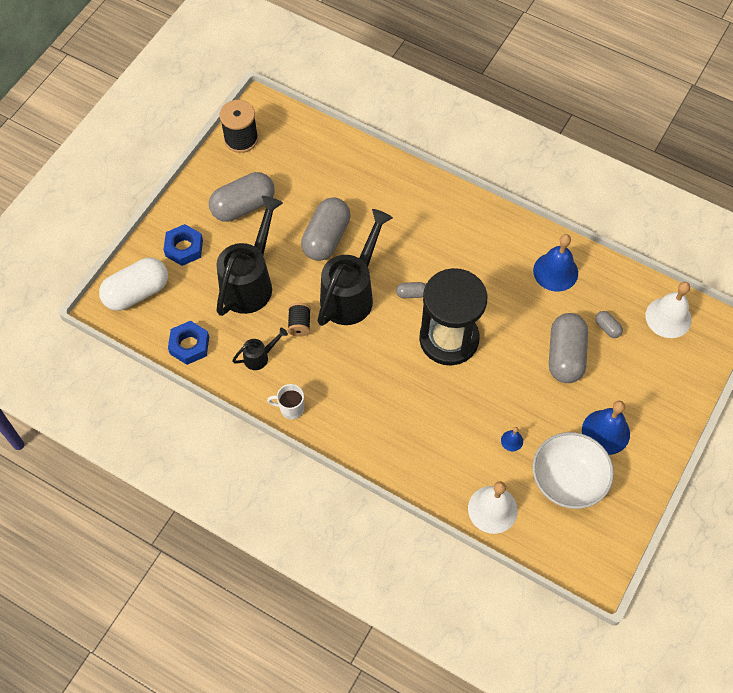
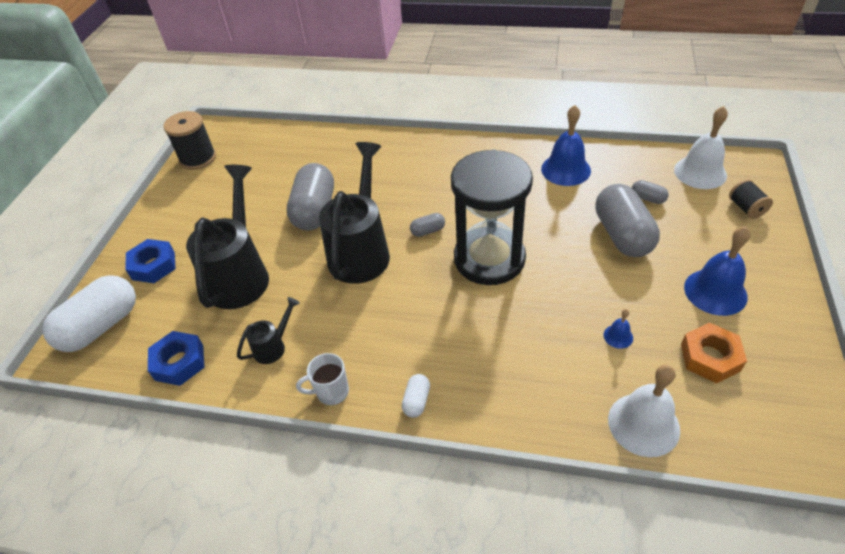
camera: 15 degrees left, 15 degrees down
(243, 206) = (214, 210): grey capsule -> none
(299, 324) = (312, 298): black spool -> black spool (746, 208)
(347, 437) = (416, 401): none -> white capsule
(567, 480) = (710, 357): white bowl -> orange nut

